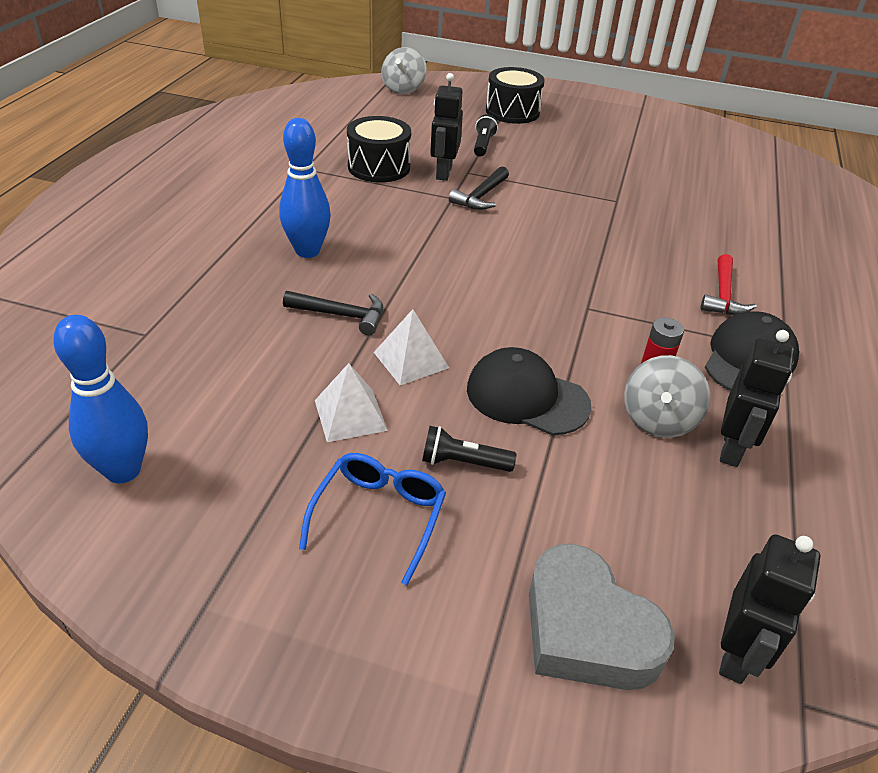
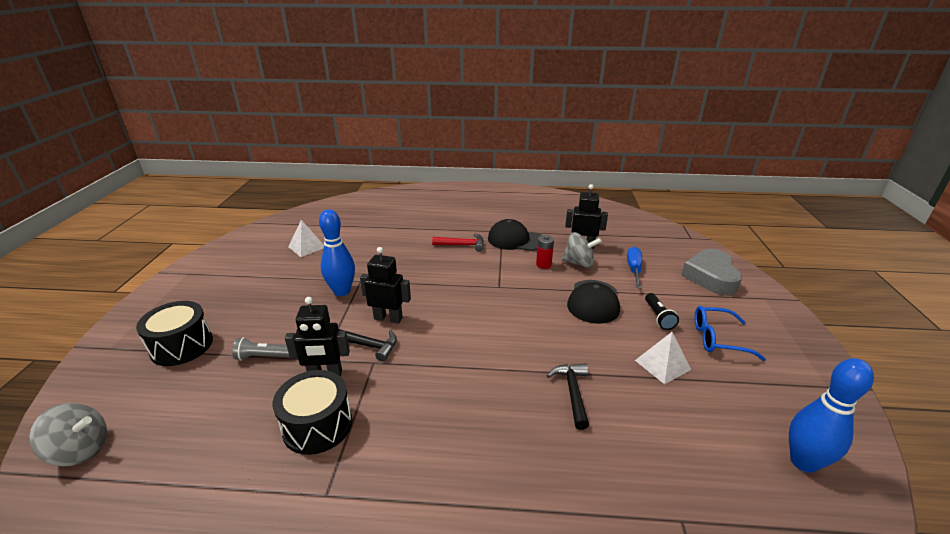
camera: 100 degrees left, 10 degrees down
(307, 251) = (497, 439): blue bowling pin -> blue bowling pin (342, 291)
(411, 360) = (595, 349): white pyramid -> white pyramid (307, 247)
(483, 145) = (262, 357): black flashlight -> grey flashlight
(587, 630) = (711, 277): grey heart -> grey heart turned 150 degrees clockwise
(632, 496) = (633, 269): none -> blue screwdriver
(736, 654) = (685, 248): black robot -> black robot (388, 318)

